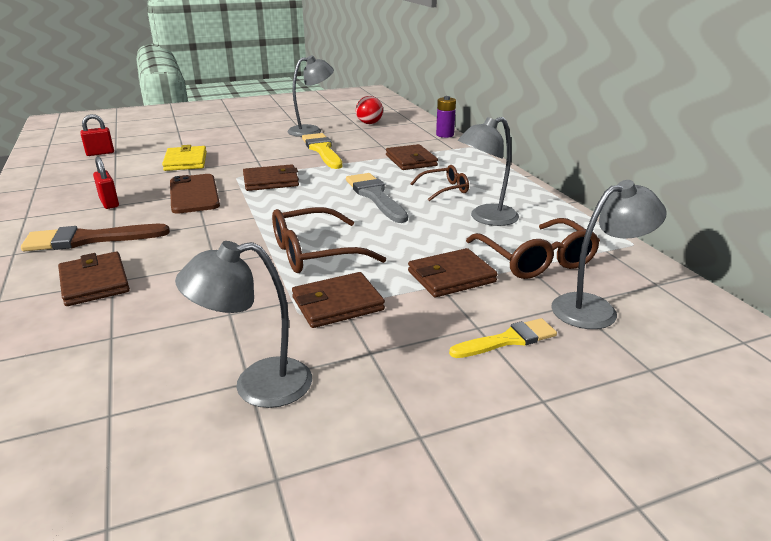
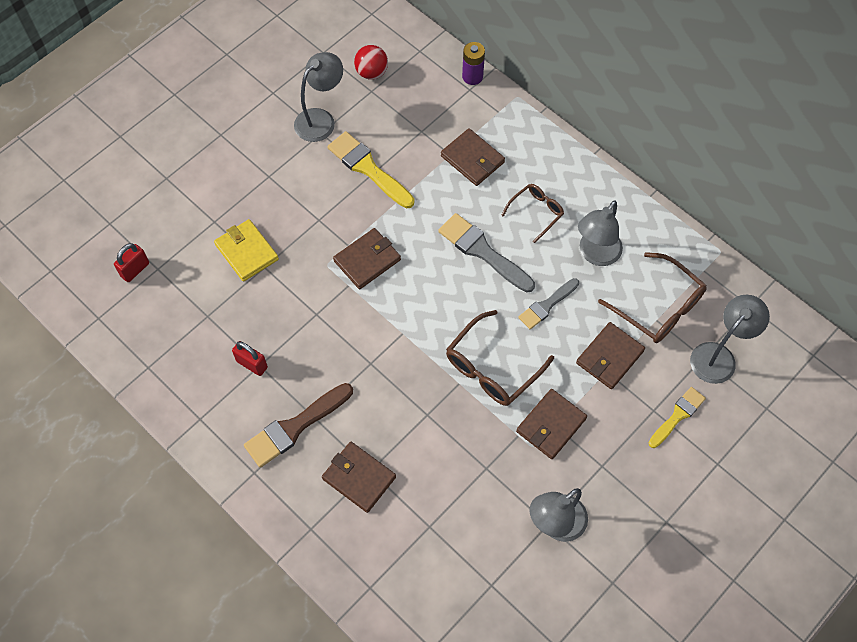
camera: 25 degrees left, 35 degrees up
(194, 194) = (315, 316): brown phone -> none
(409, 233) = (547, 305): none -> grey brush

